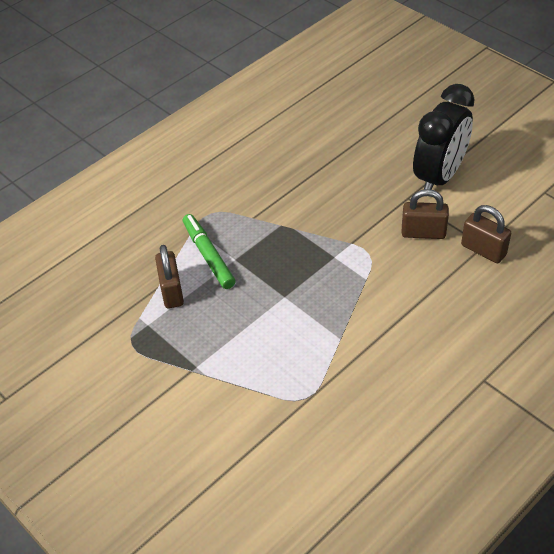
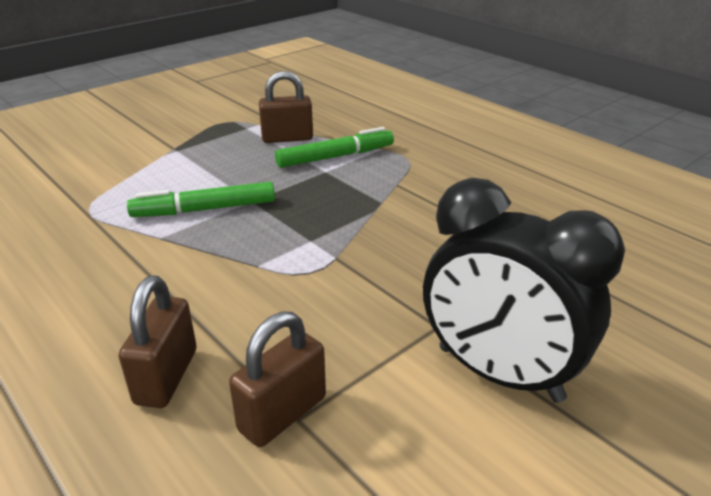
camera: 90 degrees right, 15 degrees down
(299, 322) = (204, 210): none -> green marker
(423, 233) = (345, 335): brown padlock -> brown padlock (166, 376)

